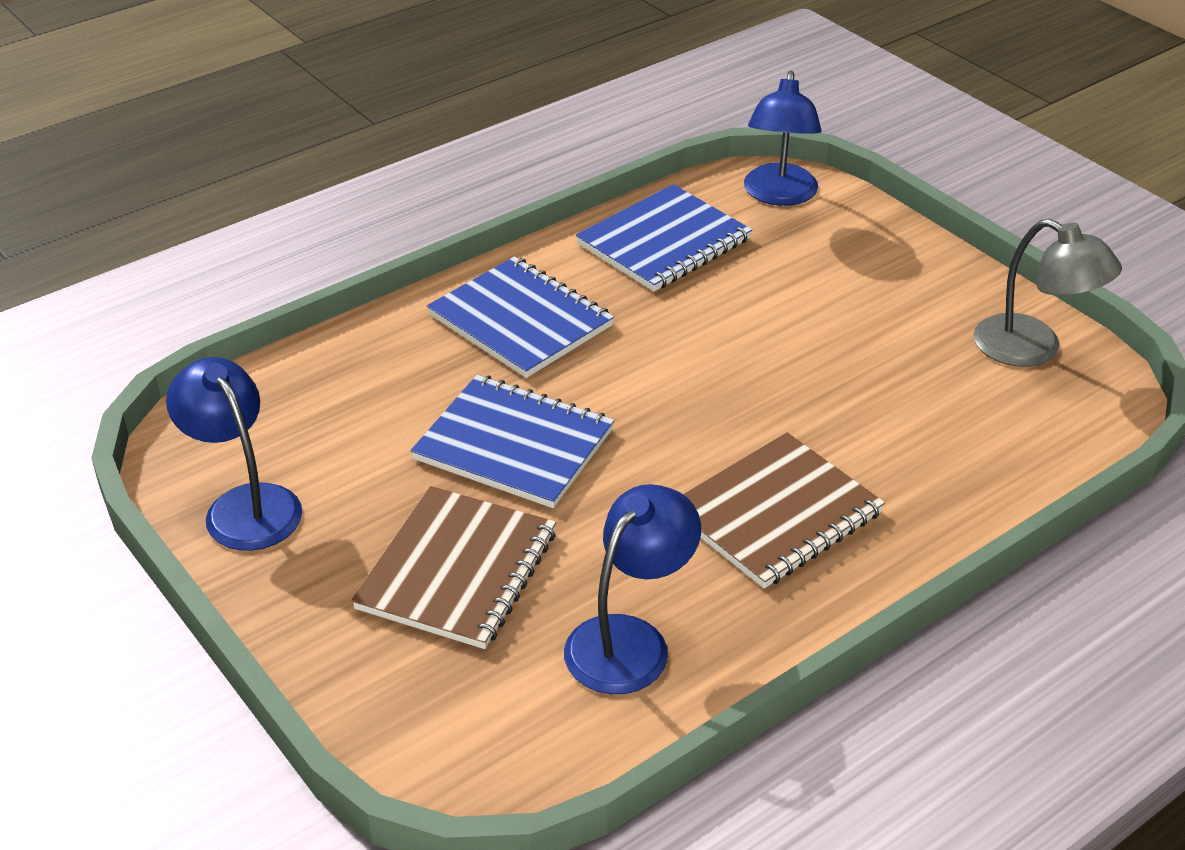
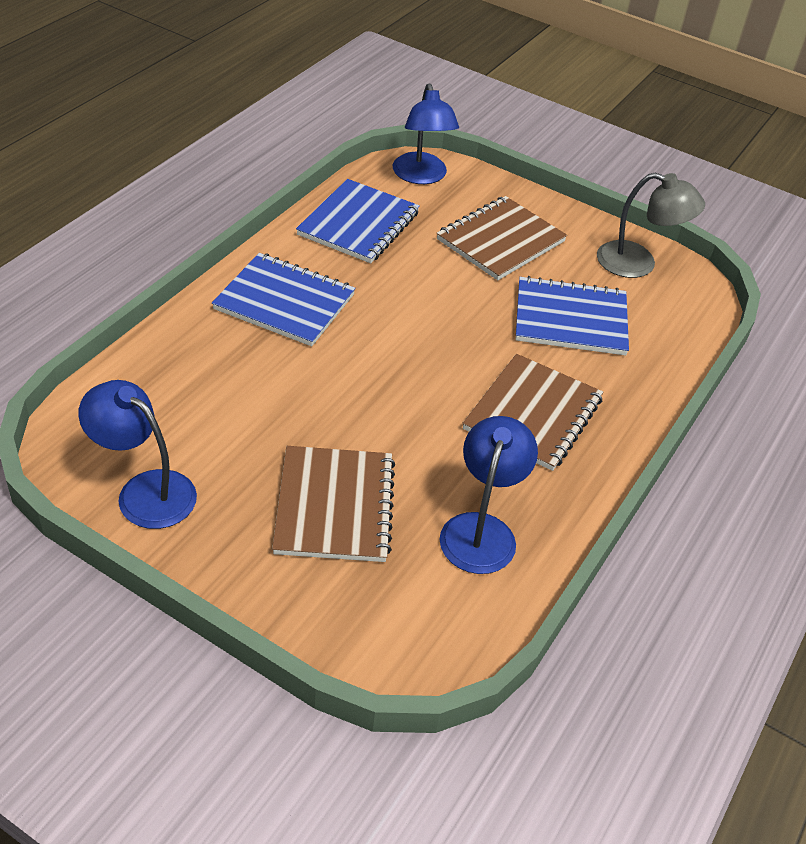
camera: 25 degrees left, 5 degrees up
(514, 444) = (327, 400): blue notebook -> blue notebook (570, 319)
(846, 290) = (500, 240): none -> brown notebook

